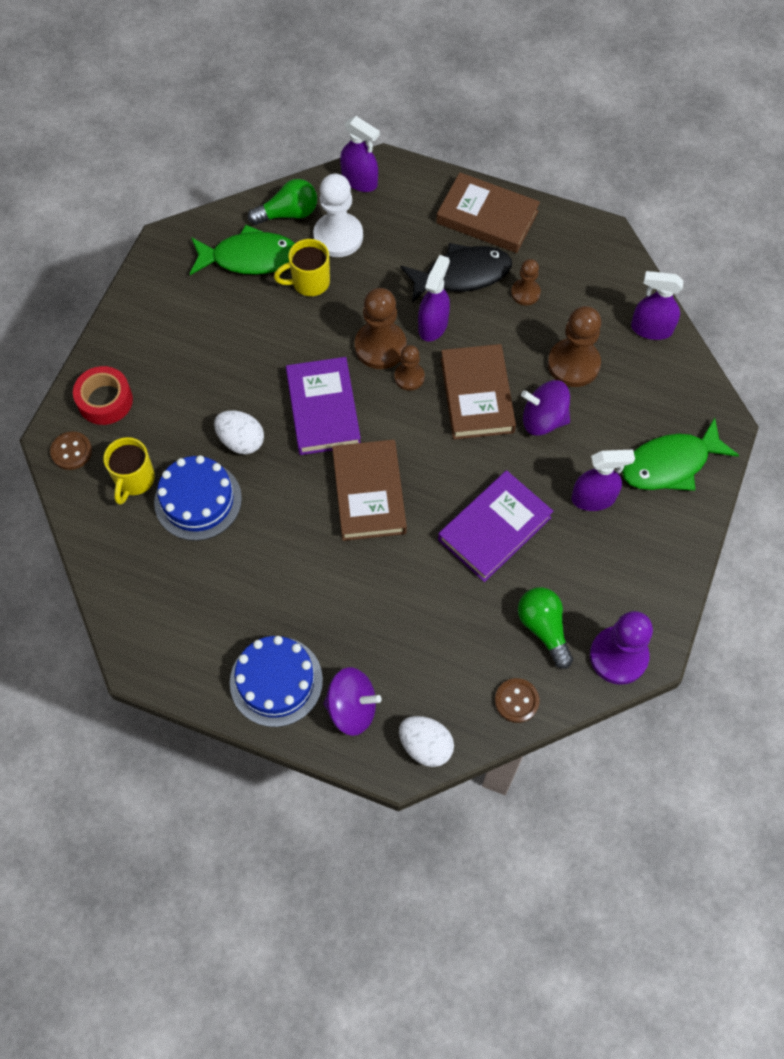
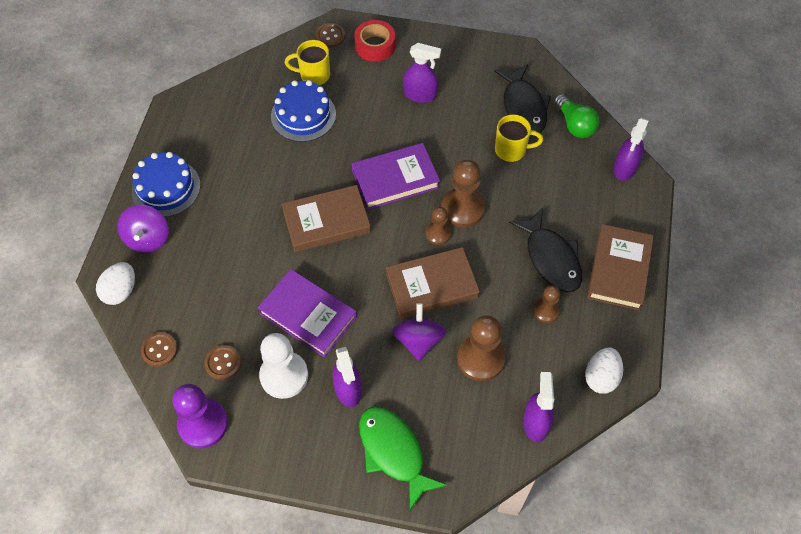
camera: 80 degrees right, 5 degrees down
(241, 441) = (357, 132): white egg -> white egg (601, 377)
(249, 258) = (523, 107): green fish -> black fish
(309, 282) = (511, 150): yellow mug -> yellow mug turned 120 degrees clockwise
(338, 236) = (562, 162): white pawn -> white pawn (284, 375)
(433, 325) = (493, 243): purple spray bottle -> purple spray bottle (420, 95)
(543, 628) = (223, 363): green light bulb -> brown button

